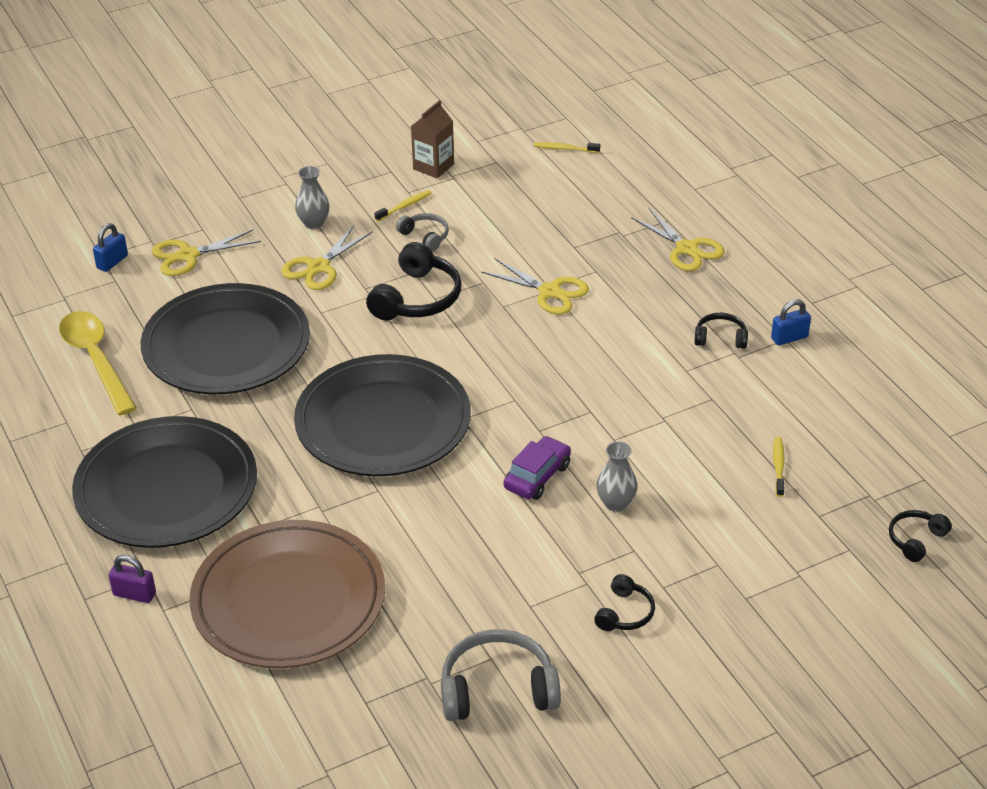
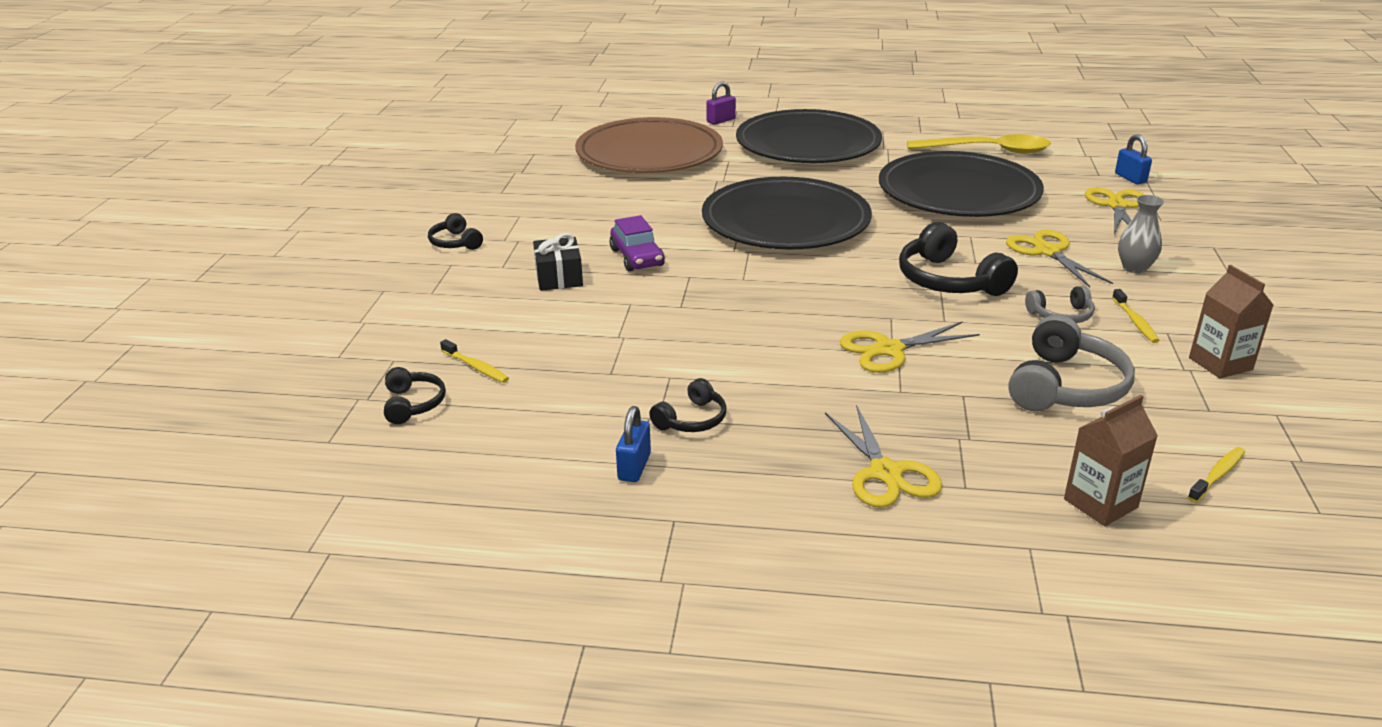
camera: 125 degrees right, 10 degrees down
(497, 689) = (474, 187): grey headphones -> grey headphones (1065, 387)
(616, 503) = (559, 277): grey vase -> black gift
(633, 177) = (1100, 503): none -> brown carton
(686, 249) = (885, 473): yellow scissors -> yellow scissors turned 105 degrees counterclockwise
(916, 540) = (284, 395): black headphones -> black headphones (413, 404)

